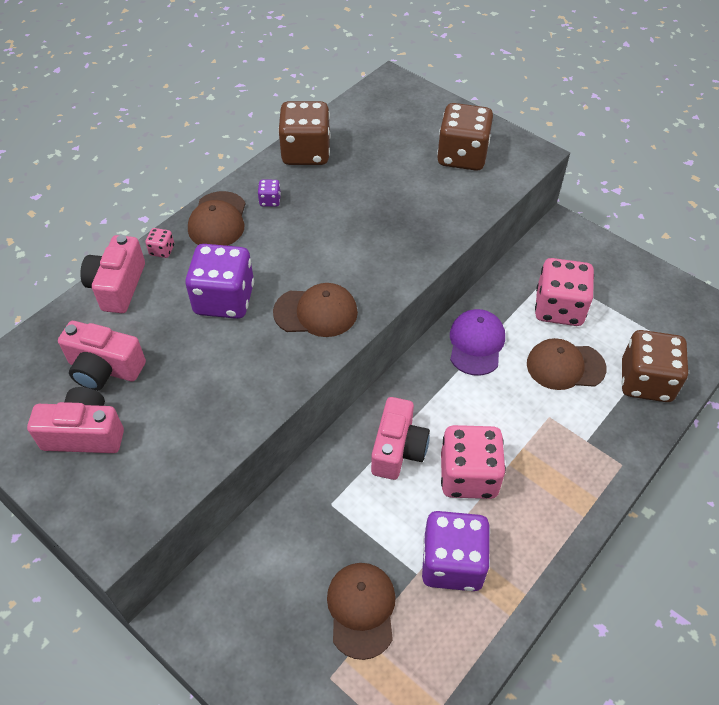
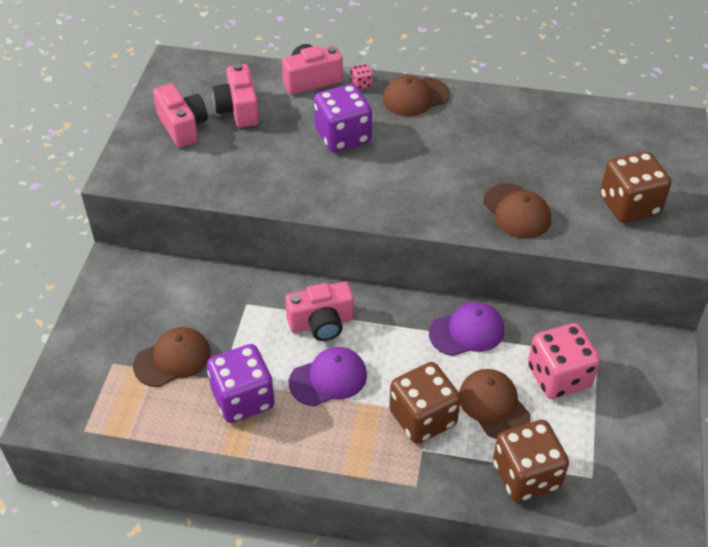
camera: 60 degrees right, 5 degrees down
(270, 200) = (461, 114): purple dice -> none
(306, 152) = (534, 110): brown dice -> brown dice (422, 418)
(316, 312) = (371, 189): brown cap -> brown cap (516, 211)
(468, 476) = (328, 378): pink dice -> purple cap

